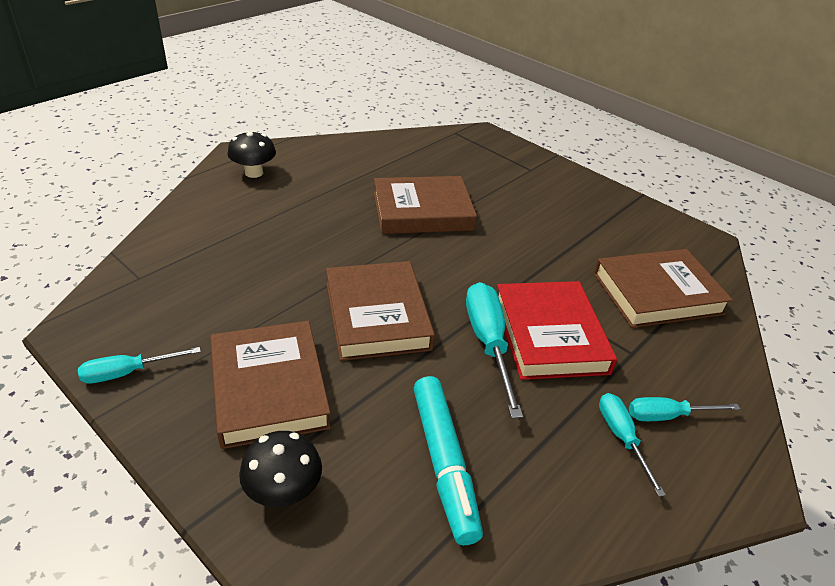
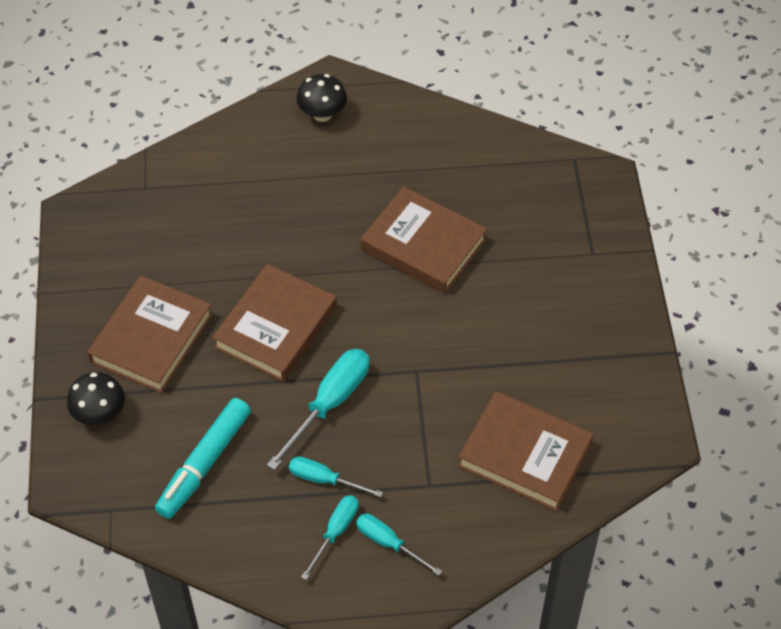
camera: 45 degrees right, 15 degrees up
(128, 372) = (80, 270): turquoise screwdriver -> turquoise screwdriver (324, 480)
(549, 335) = (384, 428): red book -> none

